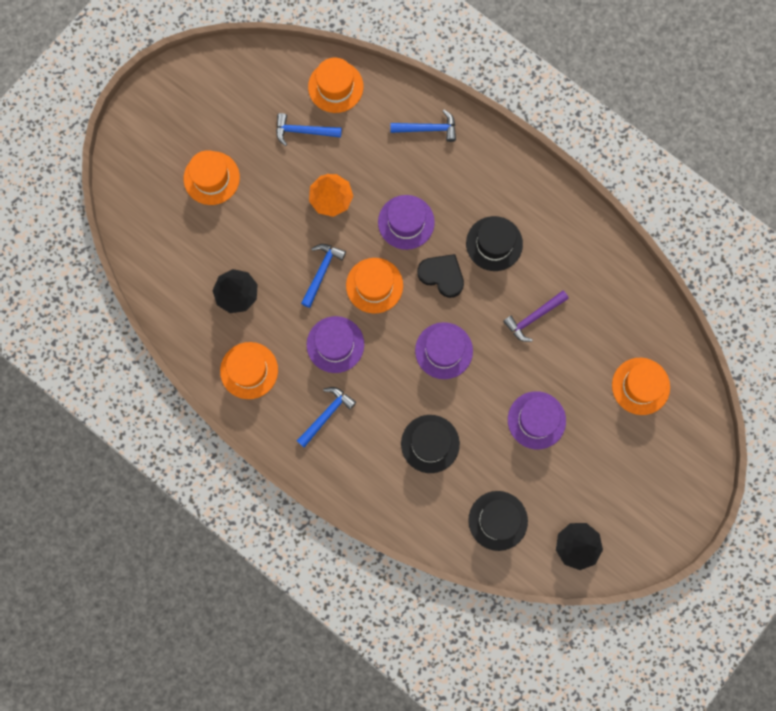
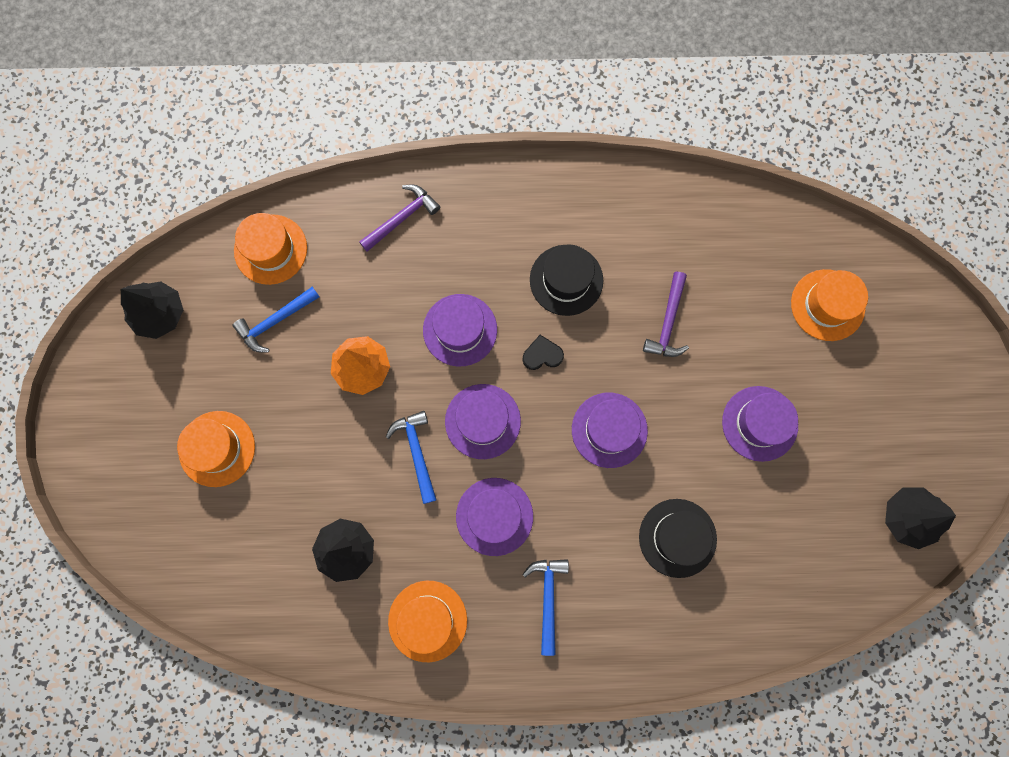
camera: 40 degrees left, 0 degrees up
(242, 74) = (160, 314): none -> black tree
(374, 285) = (482, 421): orange hat -> purple hat
(427, 129) = (401, 218): blue hammer -> purple hammer
(442, 275) = (542, 355): black heart -> black heart, size x0.63
(498, 520) = (811, 559): black hat -> none

